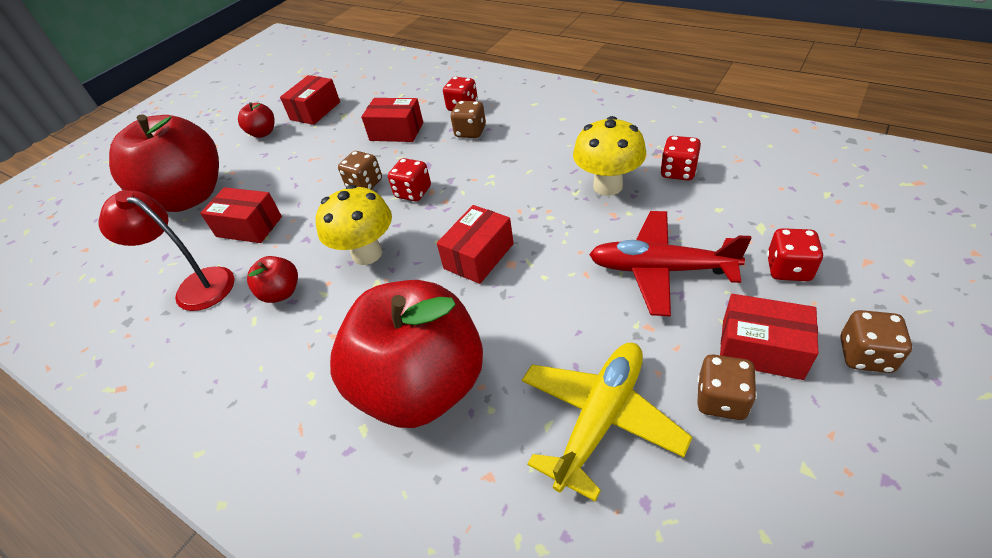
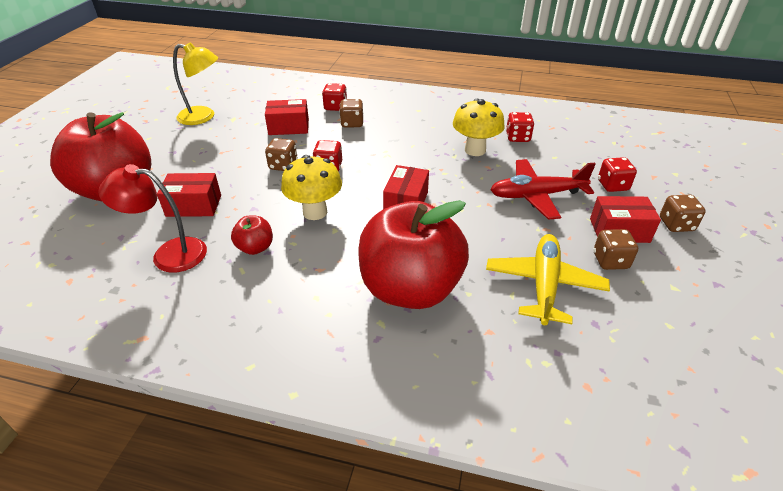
camera: 25 degrees left, 5 degrees down
(263, 133) = (162, 136): red apple -> none
(315, 111) = (203, 117): red box -> yellow lamp

